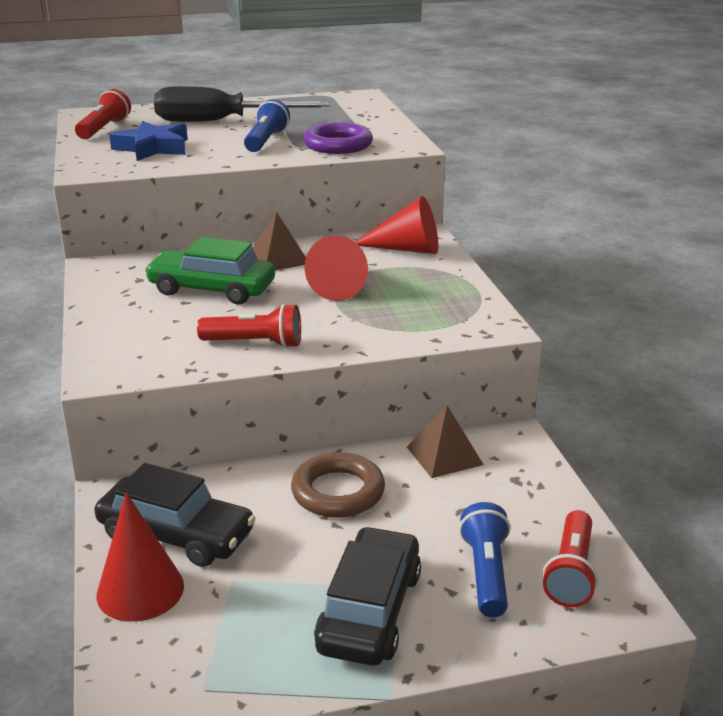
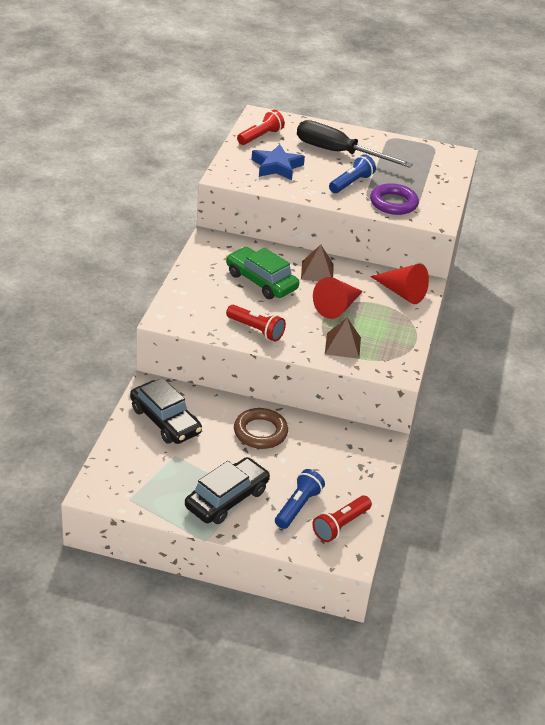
camera: 25 degrees right, 10 degrees up
(140, 590) = (131, 442): red cone -> none
(444, 455) = (334, 435): brown pyramid -> brown pyramid (343, 345)

